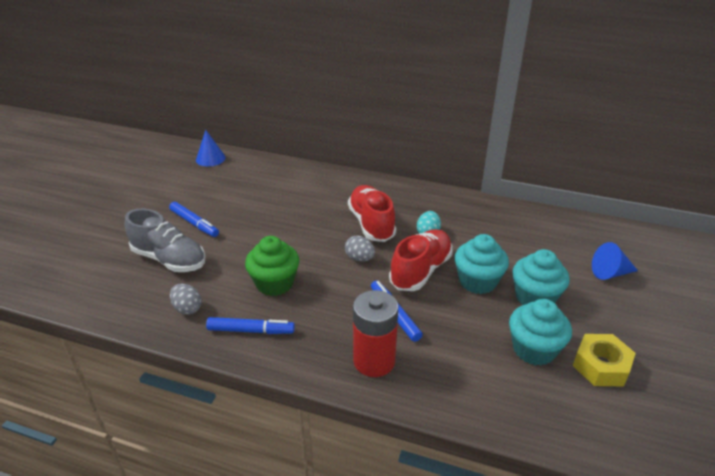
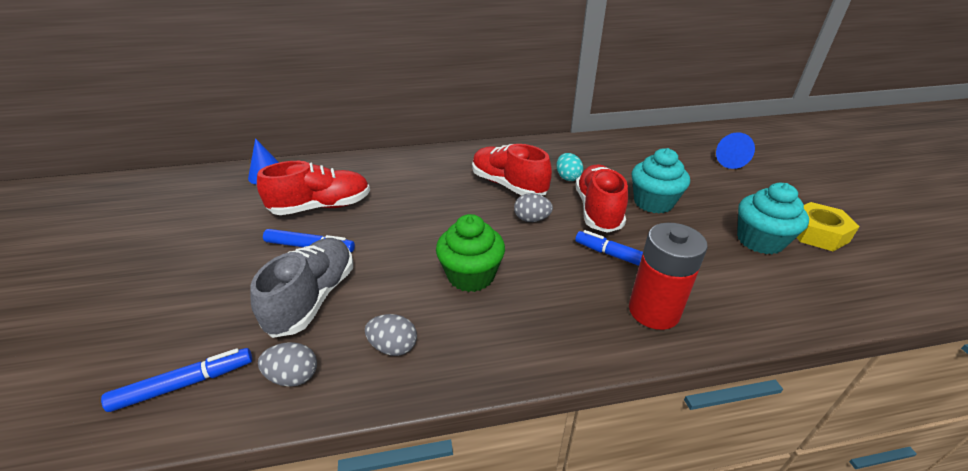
camera: 30 degrees left, 0 degrees up
(124, 301) = (293, 376): none -> grey egg
(169, 259) = (313, 298): grey shoe -> grey shoe turned 75 degrees counterclockwise
(224, 196) = (321, 207): none -> red shoe
(251, 330) = (497, 338): blue marker -> blue marker (185, 384)
(535, 297) = (709, 199): turquoise cupcake -> none

